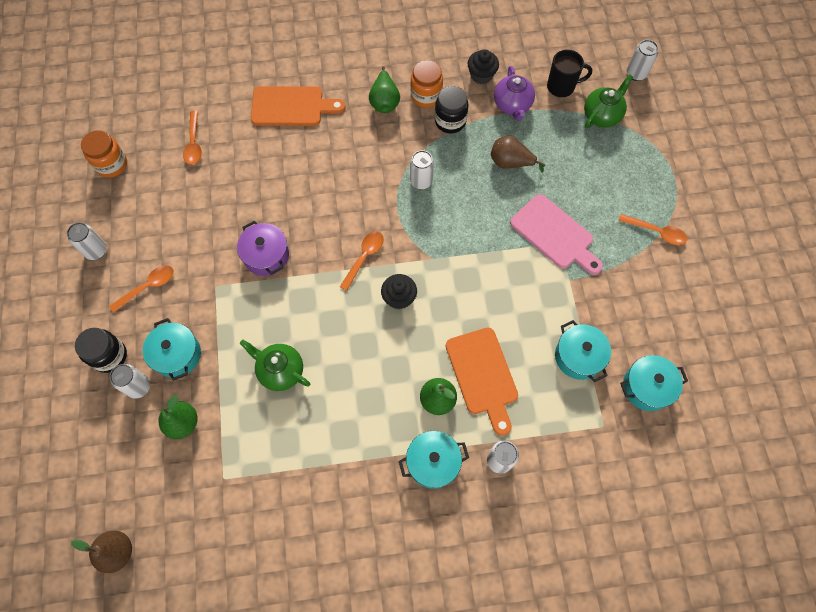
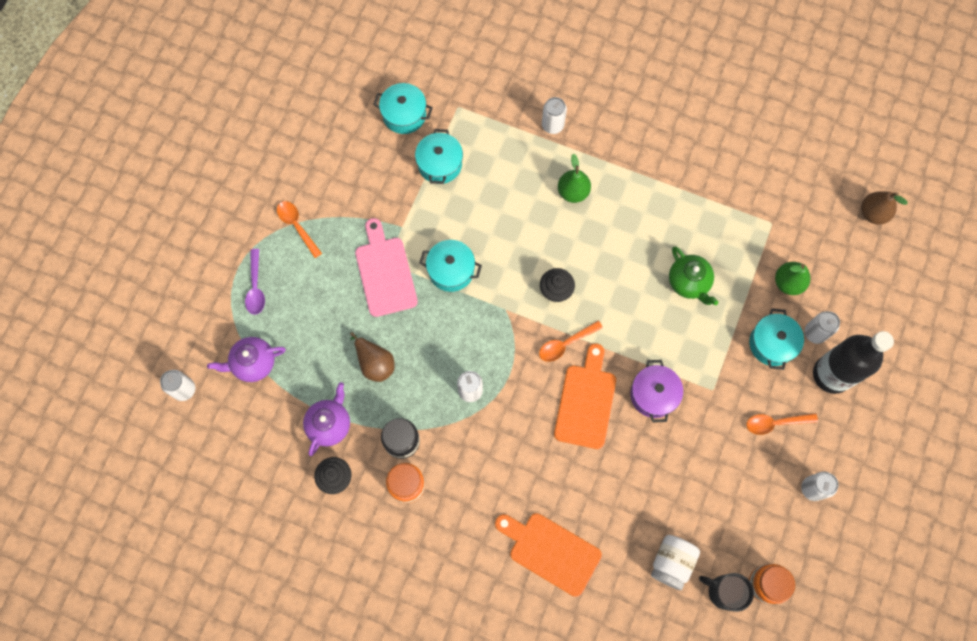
camera: 150 degrees left, 5 degrees up
(109, 356) = (831, 374): black jar -> black bottle
(194, 143) = (671, 562): orange spoon -> white jar
(384, 101) = (452, 503): green pear -> none
(433, 462) = (603, 150): turquoise pot -> turquoise pot (451, 270)
(483, 375) = (525, 191): orange cutting board -> orange cutting board (586, 402)
(561, 87) = (267, 417): black mug -> black mug (723, 591)
(602, 115) = (253, 363): green teapot -> purple teapot
(647, 168) = (256, 287): none -> purple spoon

